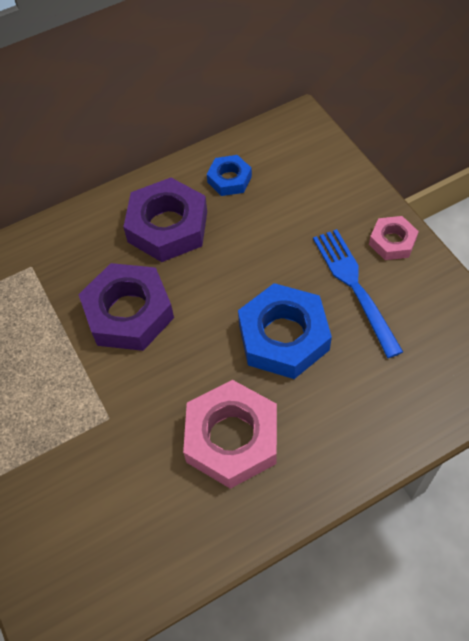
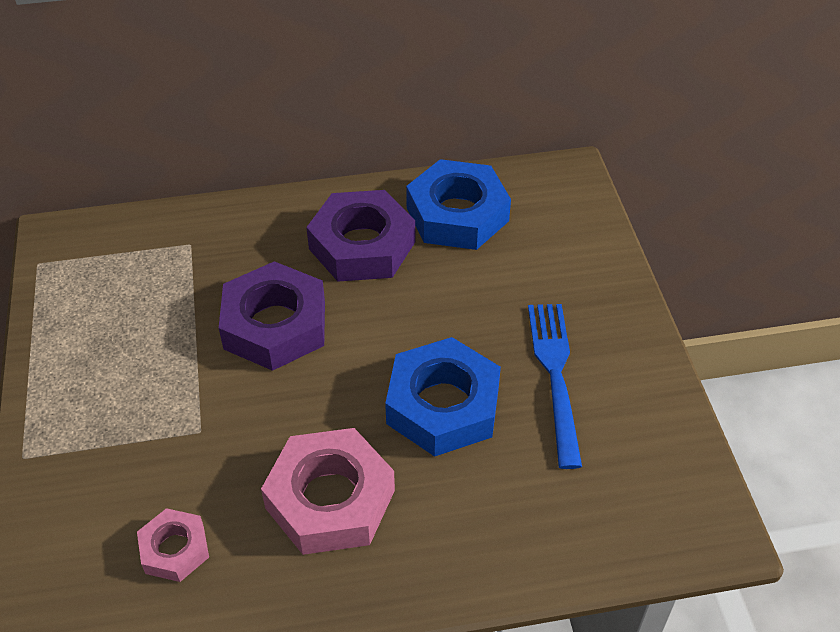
camera: 15 degrees right, 10 degrees down
(229, 179) = (457, 214): blue nut -> blue nut, size x1.85
(392, 242) = (625, 338): pink nut -> pink nut (175, 549)

